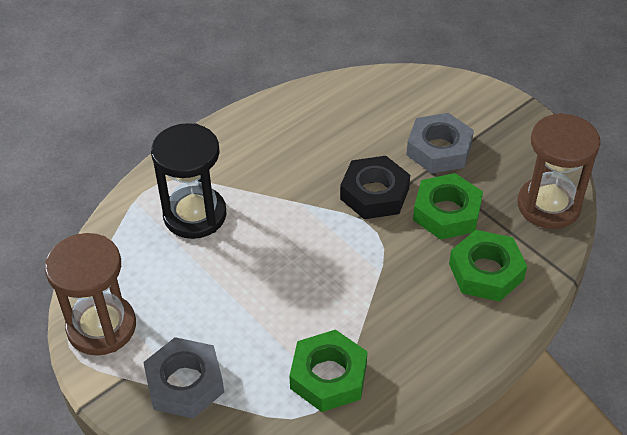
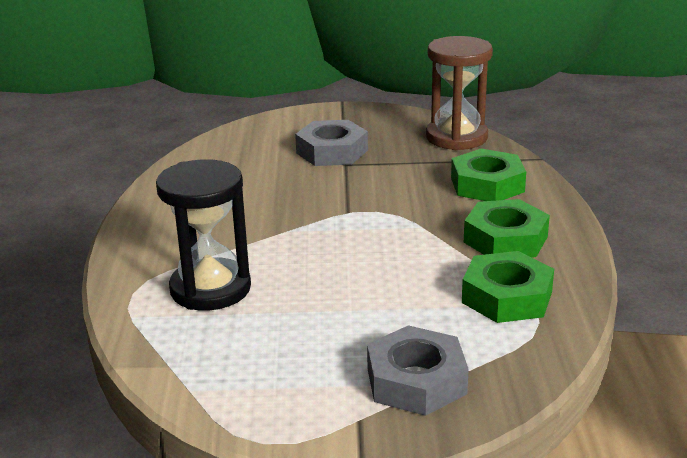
camera: 50 degrees left, 20 degrees down
(101, 327) = (268, 406): brown hourglass -> none
(374, 194) = (333, 195): black nut -> none
(446, 212) = (402, 175): green nut -> green nut (505, 239)

